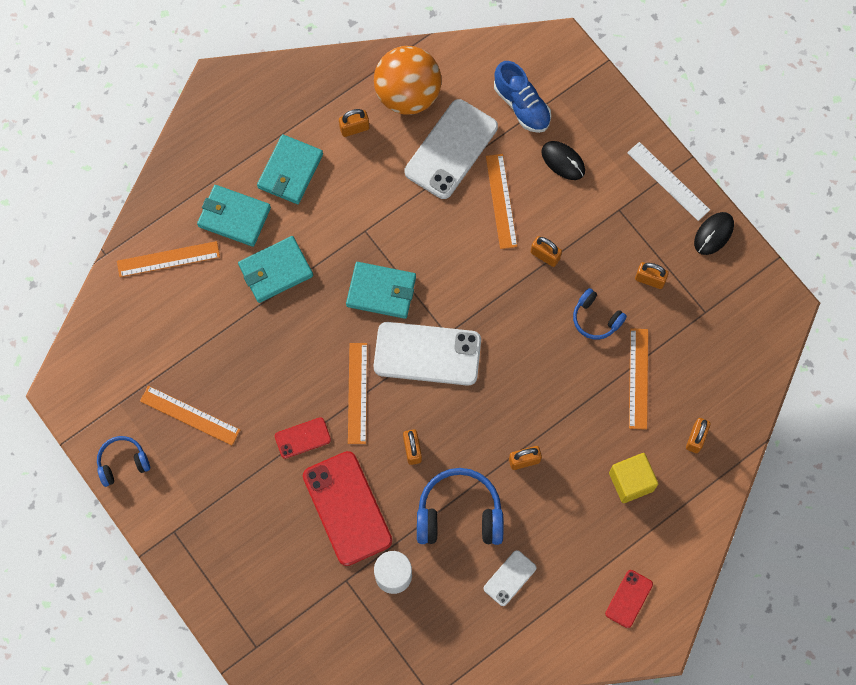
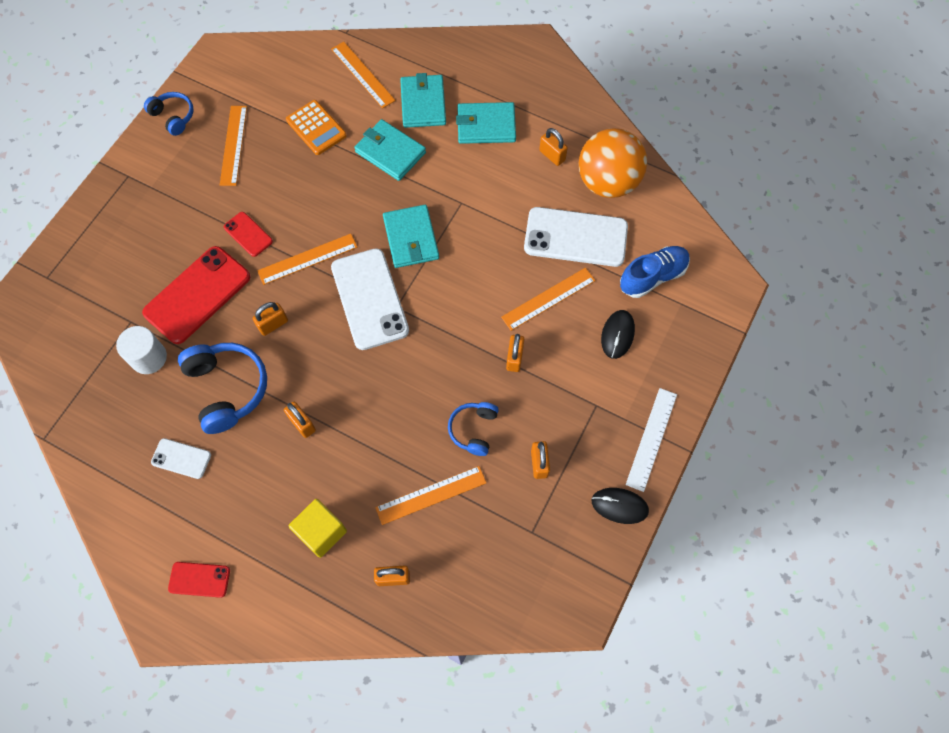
camera: 65 degrees right, 5 degrees down
(210, 328) = (316, 128): none -> orange calculator
(521, 105) = (652, 277): blue shoe -> blue shoe turned 150 degrees counterclockwise

